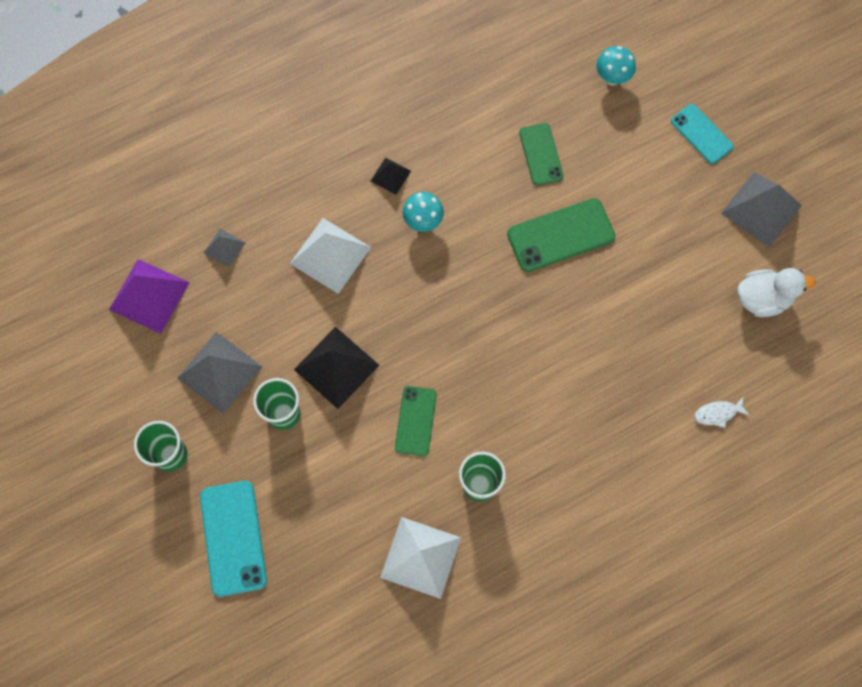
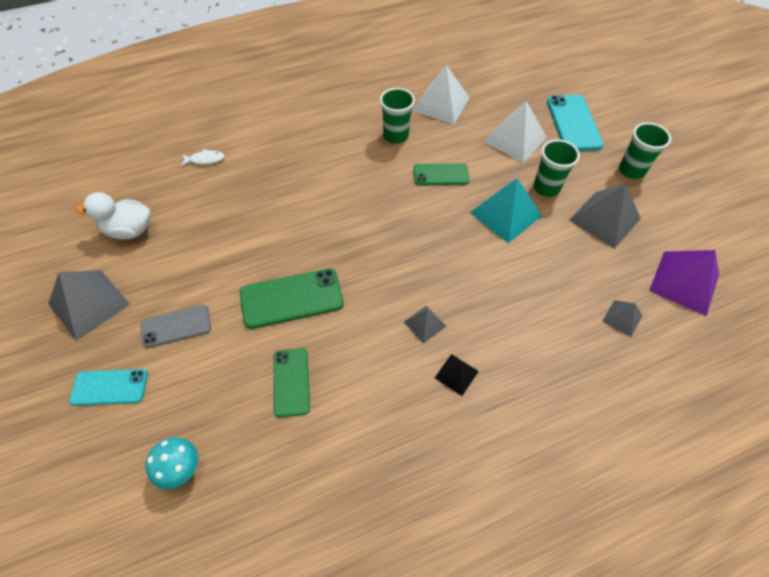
camera: 175 degrees left, 15 degrees down
(330, 255) = (516, 301): white pyramid -> white pyramid (515, 139)
(336, 367) = (505, 214): black pyramid -> turquoise pyramid
(415, 421) = (440, 174): green phone -> green phone turned 75 degrees clockwise
(423, 222) = (424, 324): turquoise mushroom -> grey pyramid
(665, 195) = (176, 326): none -> grey phone
(701, 134) = (109, 387): turquoise phone -> turquoise phone turned 60 degrees counterclockwise

